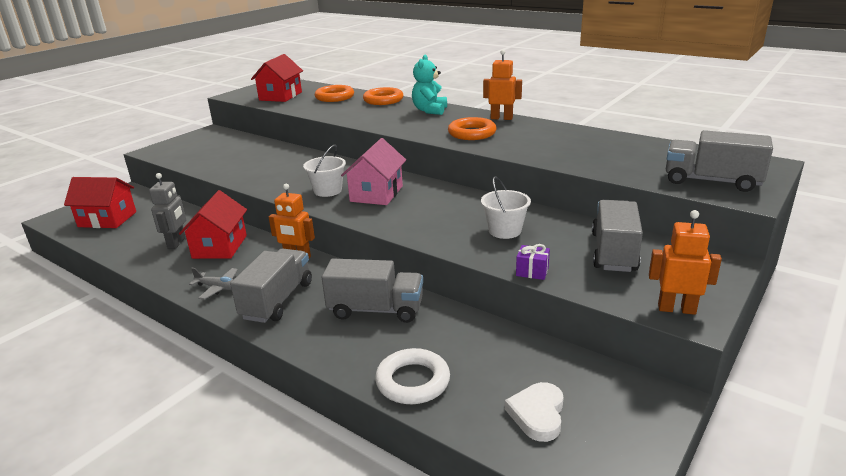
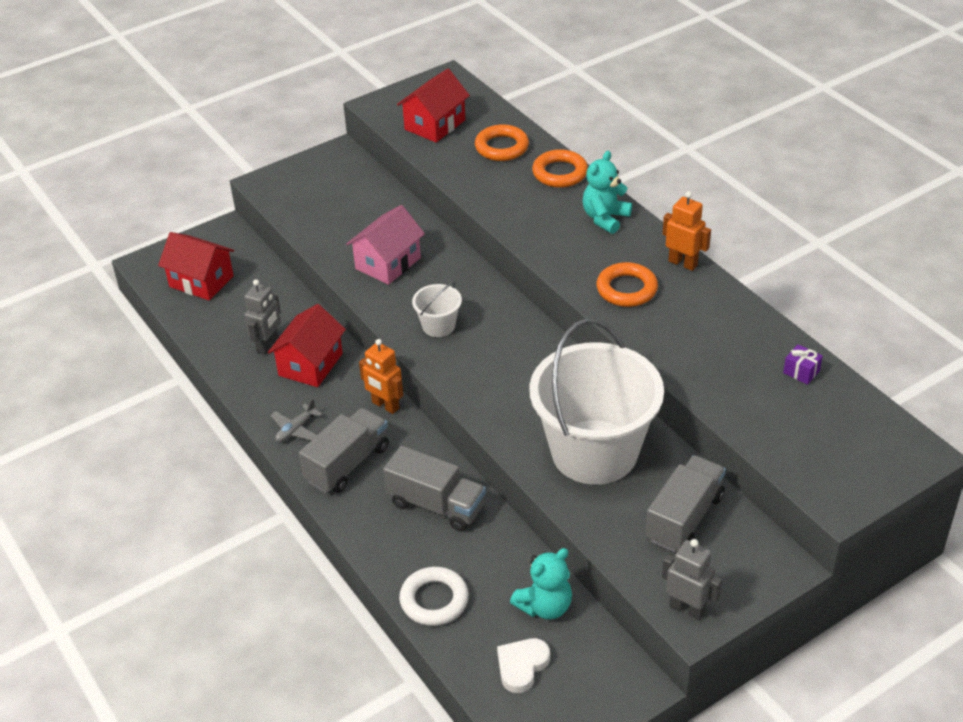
camera: 20 degrees right, 15 degrees up
(218, 288) = (296, 429): grey plane -> grey plane turned 90 degrees clockwise
(376, 194) = (489, 347): pink house -> pink house (388, 263)
(505, 231) = (594, 452): white bucket -> white bucket, size x2.39
(524, 358) = (545, 606): none -> turquoise teddy bear
(532, 271) = (585, 520): purple gift -> purple gift (801, 372)
(676, 309) = (687, 609): orange robot -> grey robot
(711, 181) = (827, 465): grey truck -> none

